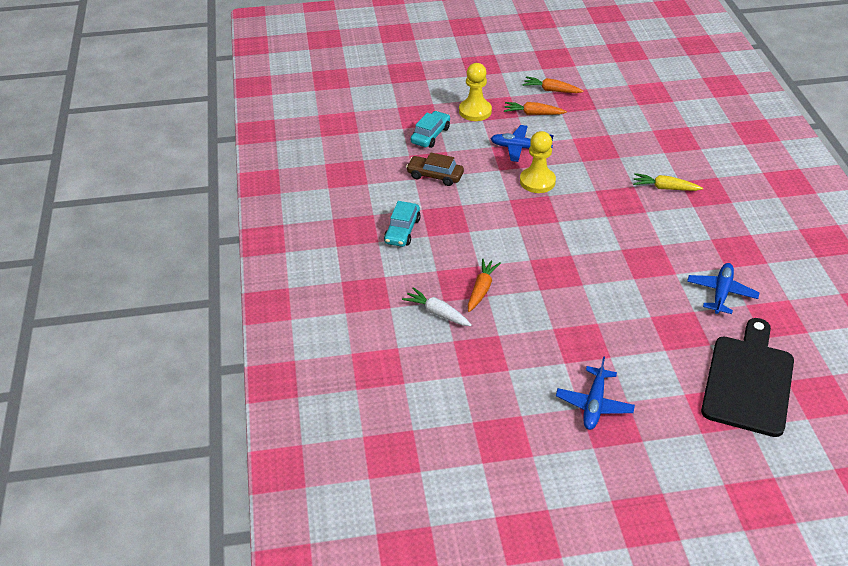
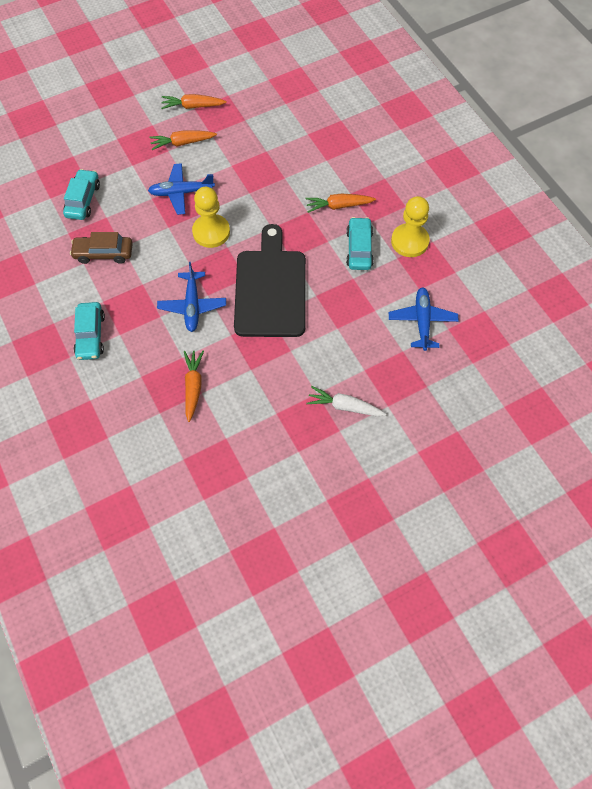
camera: 20 degrees left, 20 degrees up
(437, 313) = (157, 430): white carrot -> white carrot (344, 406)
(475, 111) = (121, 155): yellow pawn -> yellow pawn (409, 241)
(594, 404) = (339, 492): blue plane -> blue plane (192, 306)
(665, 188) = (338, 206): yellow carrot -> orange carrot
(675, 224) = (359, 249): none -> turquoise car
(748, 381) = (471, 418): black cutting board -> black cutting board (270, 288)

